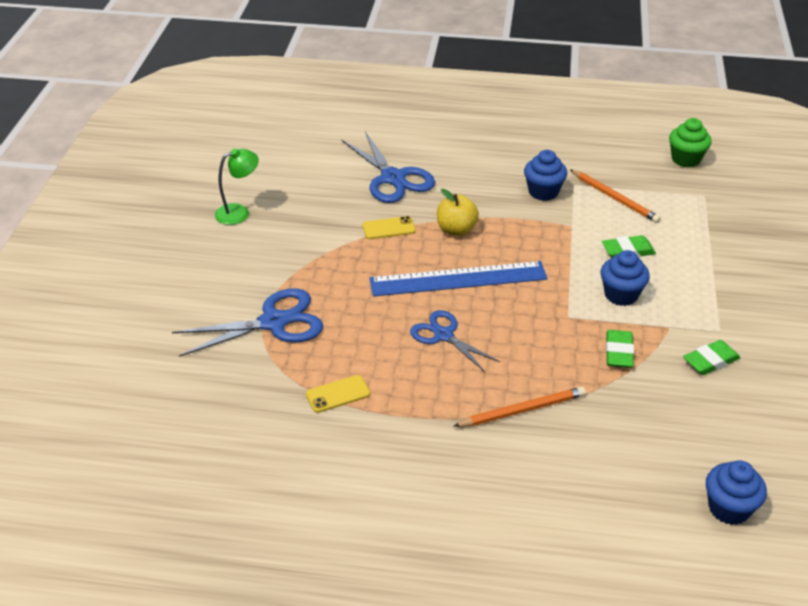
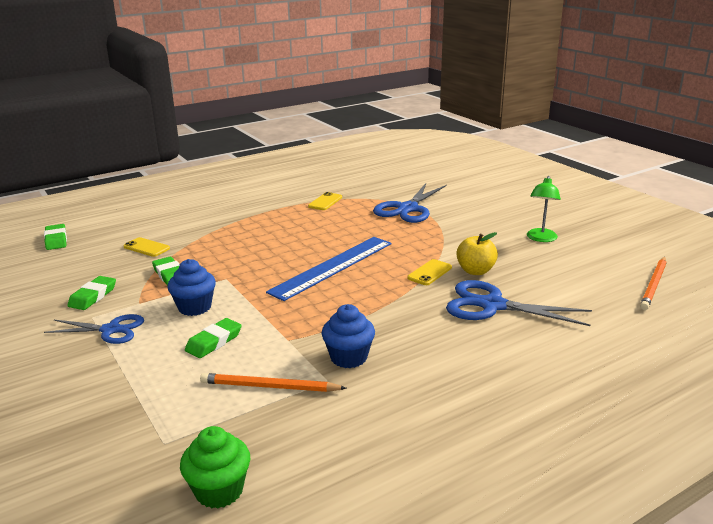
camera: 140 degrees right, 15 degrees down
(443, 335) = (301, 239): blue scissors -> blue scissors (110, 330)
(456, 230) = (380, 293): yellow apple -> yellow apple (475, 271)
(522, 410) = (213, 231): orange pencil -> orange pencil (654, 285)
(620, 420) = (146, 247): none -> yellow phone
(729, 508) = (56, 240): blue cupcake -> green eraser

